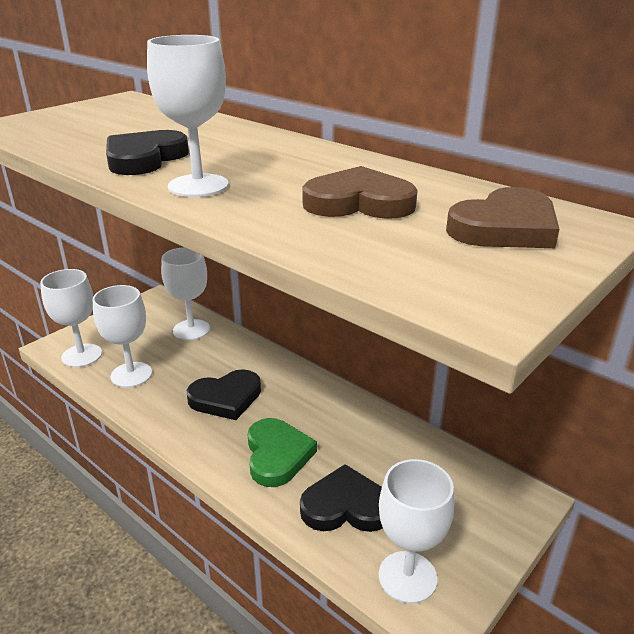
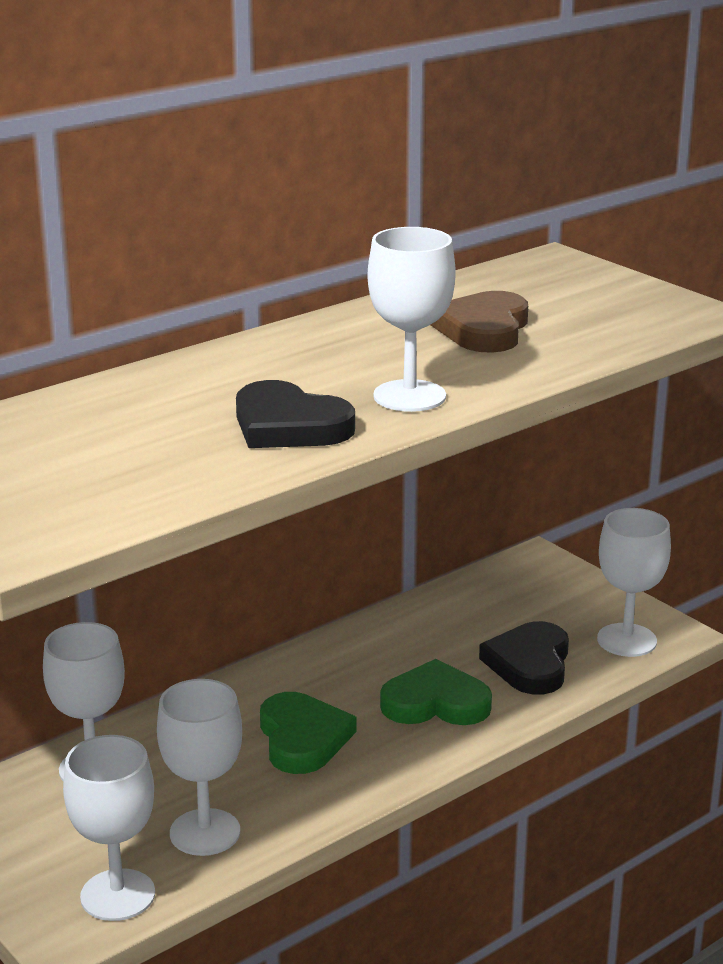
camera: 80 degrees left, 5 degrees down
(226, 398) = (302, 738): black heart -> green heart
(505, 228) = (557, 286): brown heart -> none

